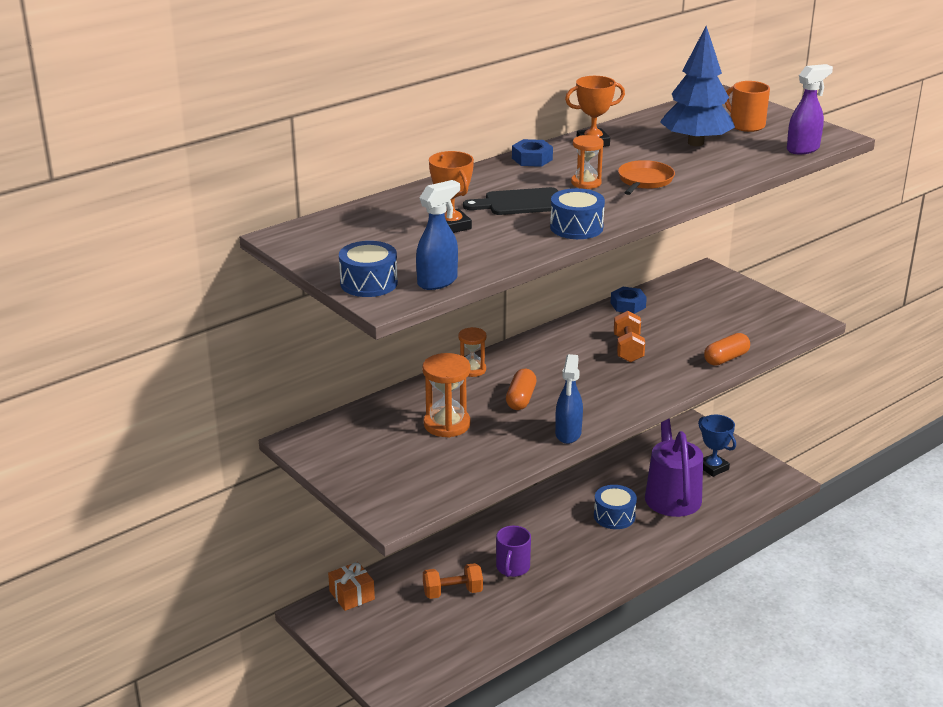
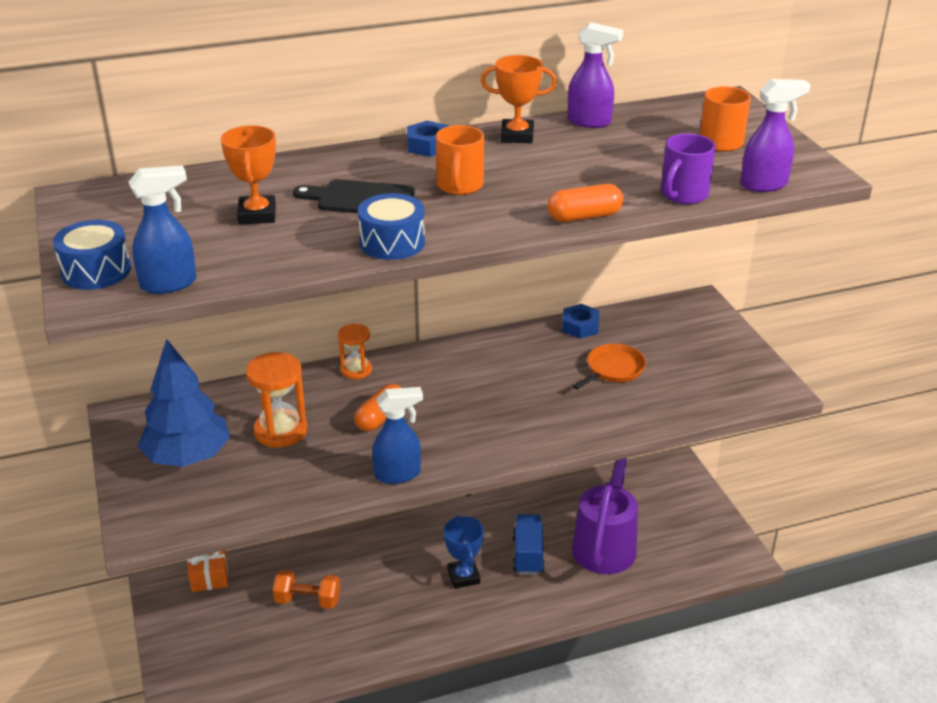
camera: 20 degrees right, 5 degrees up
(512, 568) = (385, 588): purple mug -> purple mug (683, 195)
(568, 434) = (398, 474): blue spray bottle -> blue spray bottle turned 135 degrees counterclockwise
(586, 183) = (459, 186): orange hourglass -> orange mug
(614, 516) = (527, 555): blue drum -> blue truck
(628, 349) = (541, 381): orange dumbbell -> none
(638, 125) = (590, 122): none -> purple spray bottle
(644, 181) = (530, 195): orange pan -> orange pan (613, 369)
(695, 143) = (637, 155): blue tree -> blue tree (188, 457)
(713, 468) = (670, 523): blue trophy -> blue trophy (463, 576)
(726, 358) = (645, 418): orange capsule -> orange capsule (584, 217)

